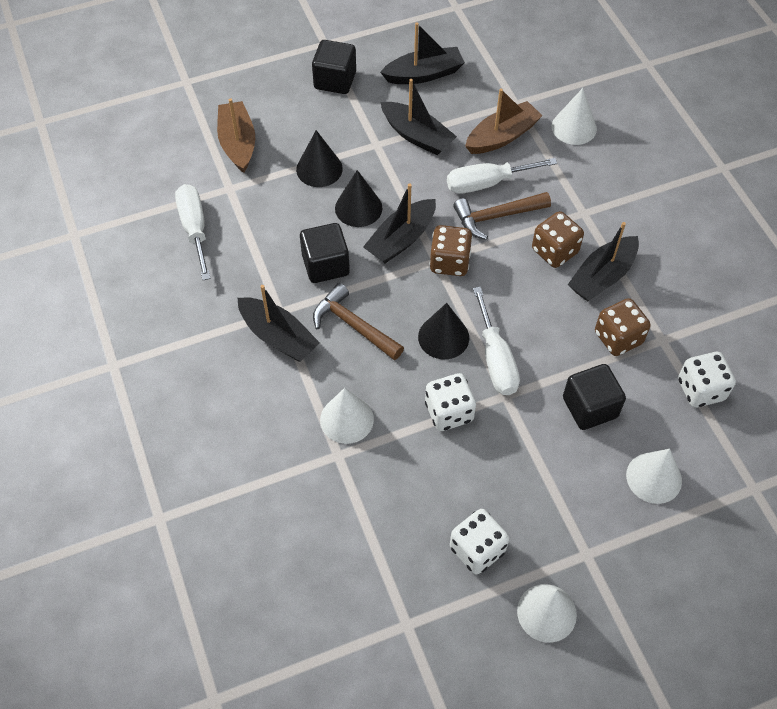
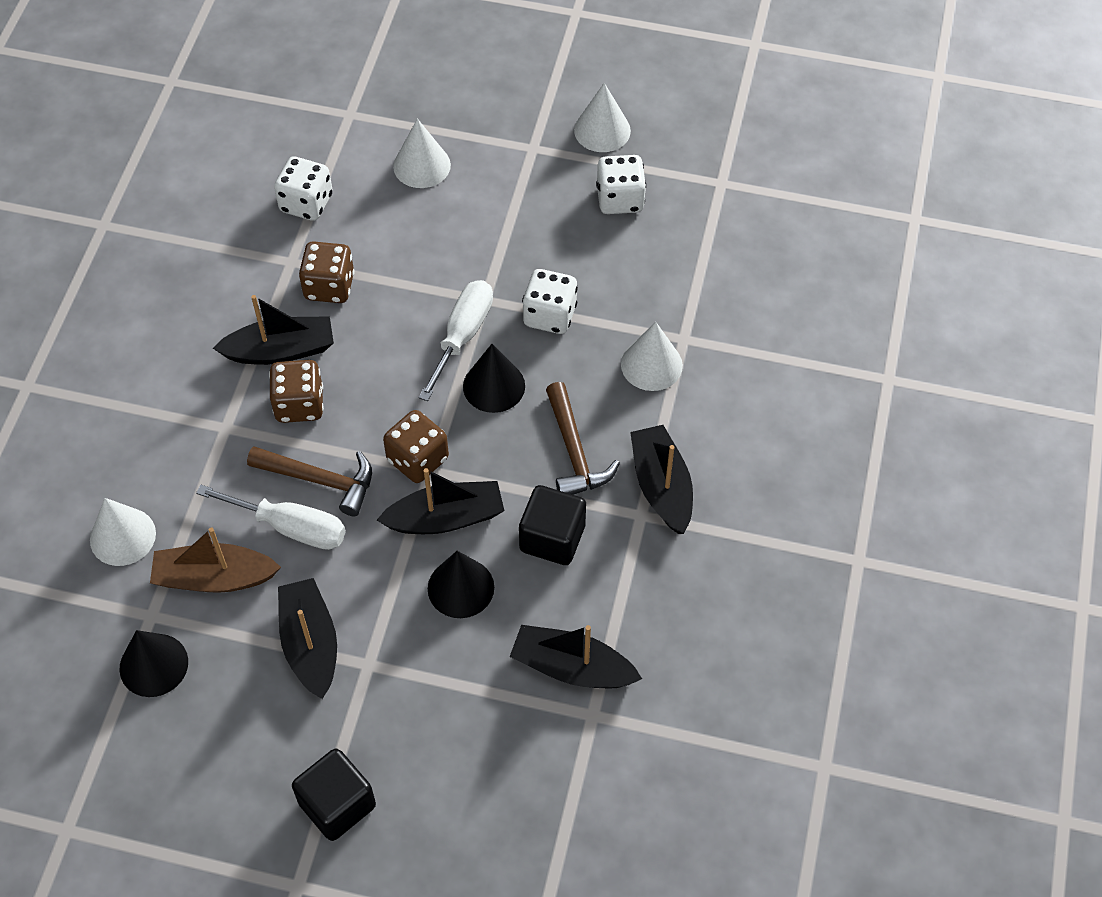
camera: 145 degrees left, 0 degrees up
(195, 229) = (671, 680): white screwdriver -> none
(238, 143) = (537, 779): brown boat -> none
(319, 169) = (464, 672): black cone -> black cone (153, 665)
(423, 74) = (217, 736): black boat -> black boat (572, 668)
(589, 407) = (418, 246): black cube -> none

